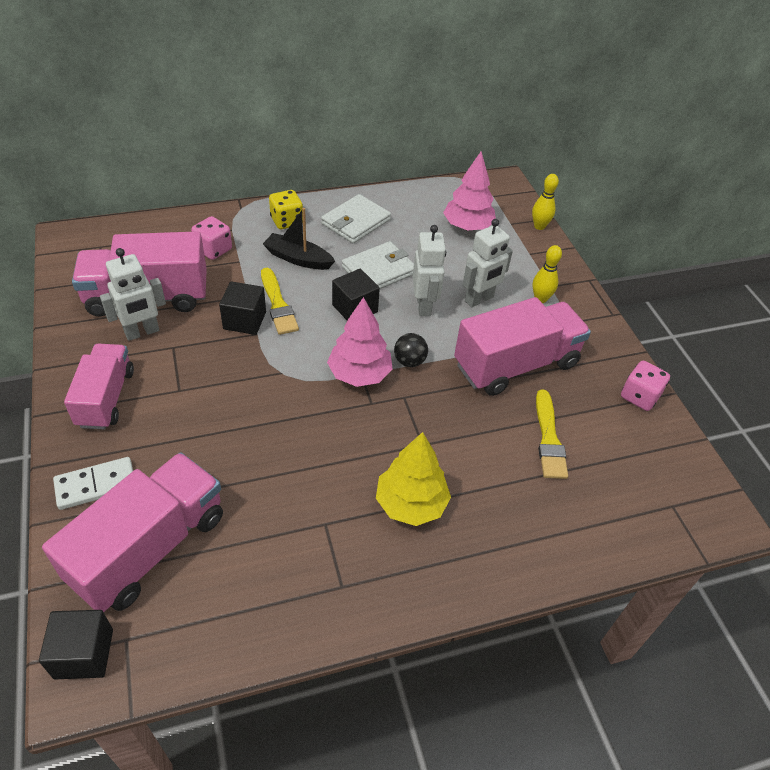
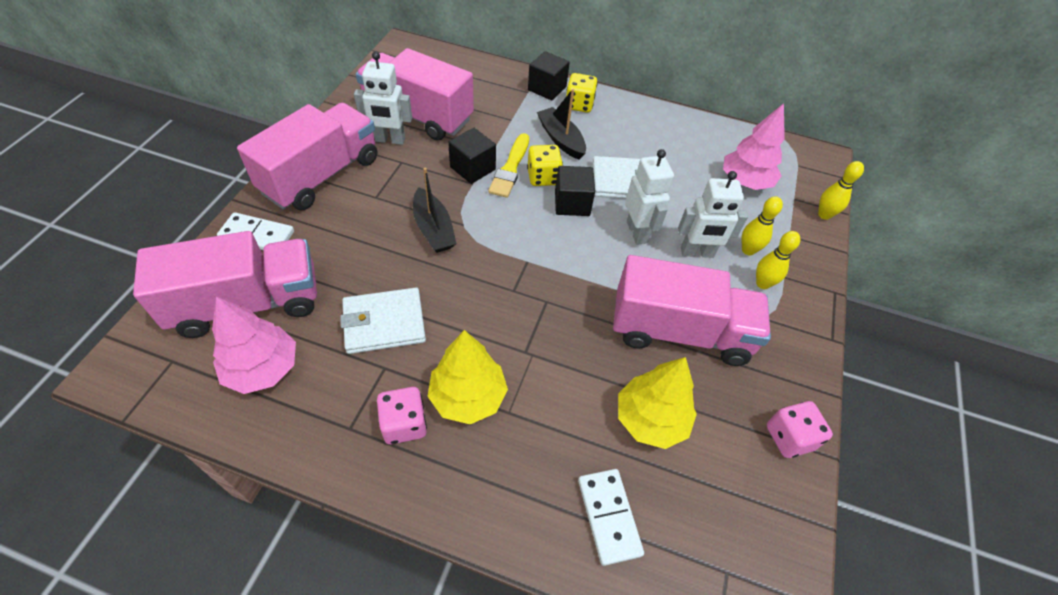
camera: 35 degrees right, 5 degrees up
(84, 654) = (139, 352): black cube -> black cube (547, 88)
(106, 398) = (321, 176): pink truck -> pink truck, size x1.53
(213, 250) = (499, 102): pink dice -> pink dice (404, 424)
(259, 389) = (433, 229): none -> black boat
(312, 298) = (543, 177): none -> yellow dice
(356, 222) = (639, 131): white wallet -> white wallet (384, 323)
(359, 374) = (525, 260): pink tree -> pink tree (262, 368)
(409, 361) = (579, 273): black ball -> none
(424, 306) = (637, 232): white robot -> white robot turned 45 degrees counterclockwise
(511, 279) = (748, 250): none -> yellow bowling pin
(549, 438) = (650, 419): yellow brush -> yellow tree
(577, 521) = (608, 516): none -> white domino

